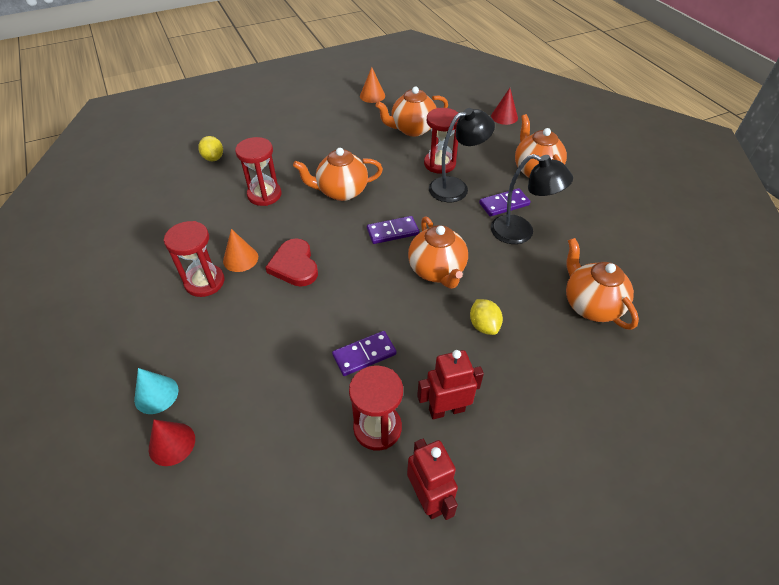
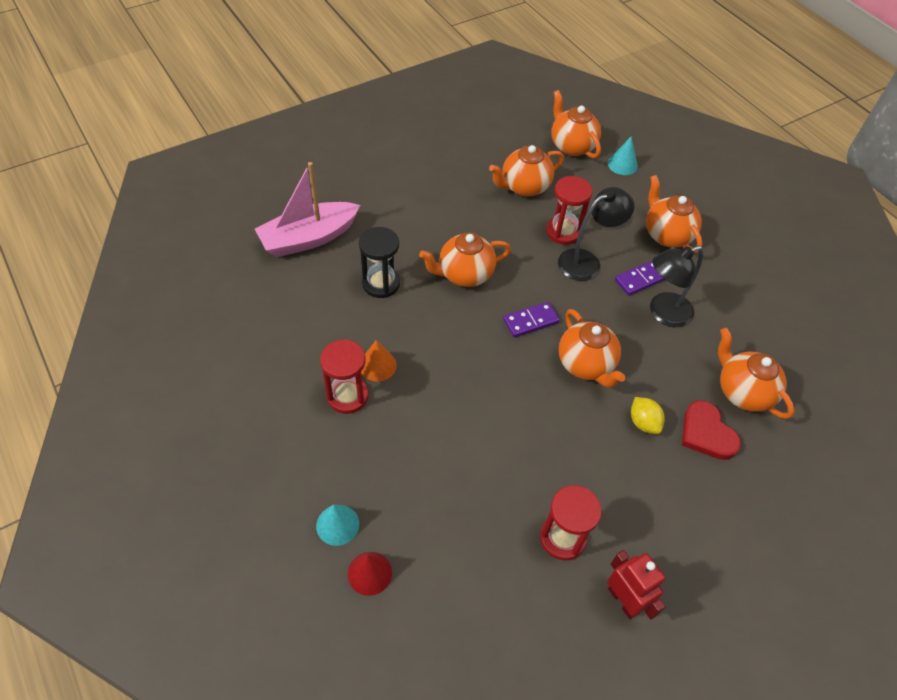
camera: 10 degrees left, 5 degrees up
(213, 158) = (309, 238): yellow lemon -> pink boat
(264, 195) = (381, 283): red hourglass -> black hourglass
(294, 265) = (437, 369): red heart -> red heart (706, 433)
(364, 354) = (533, 464): purple domino -> none
(372, 95) = (469, 141): orange cone -> none
(446, 409) = (623, 514): red robot -> none
(461, 102) = (571, 146): none -> orange teapot
(504, 117) = (622, 164): red cone -> turquoise cone
(521, 232) = (663, 313): black lamp -> black lamp turned 135 degrees clockwise

